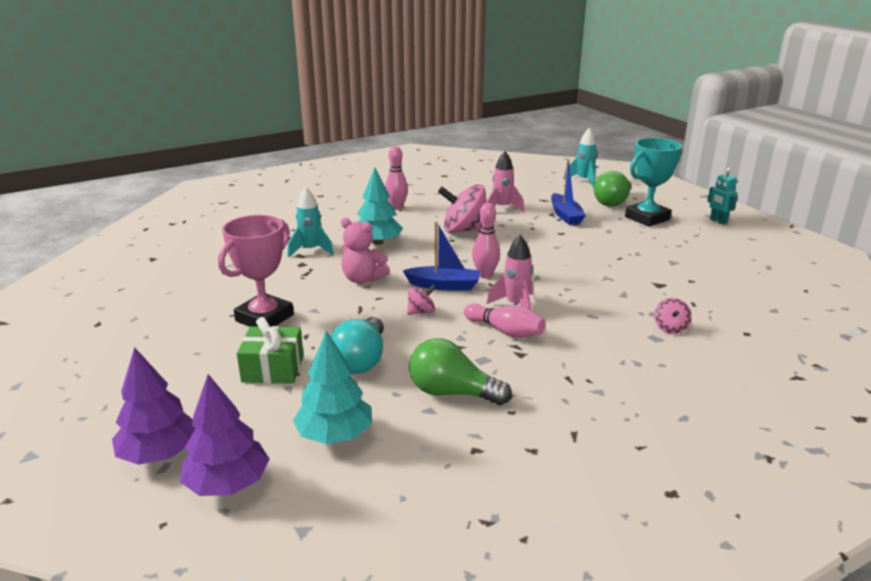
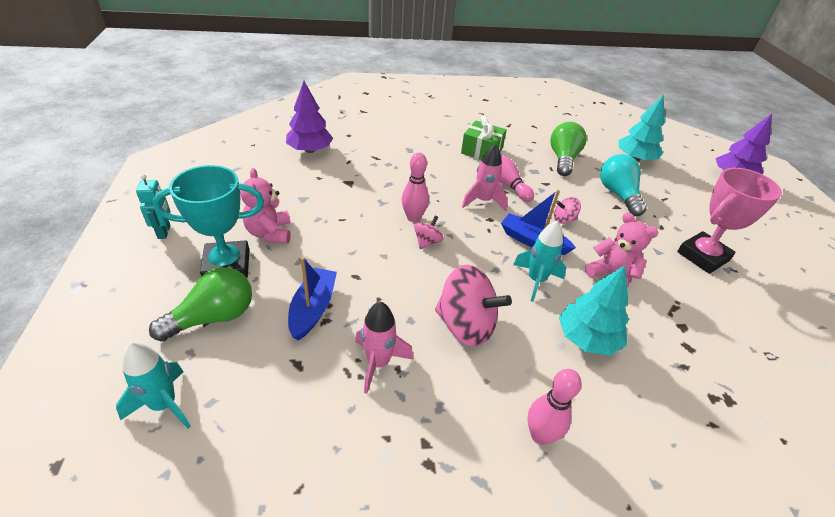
camera: 160 degrees left, 15 degrees up
(228, 484) = (688, 155): purple tree -> purple tree (310, 150)
(273, 368) = (681, 207): green gift -> green gift (481, 151)
(311, 250) = (675, 352): turquoise rocket -> turquoise rocket (536, 280)
(361, 360) = (618, 194): turquoise light bulb -> turquoise light bulb turned 45 degrees counterclockwise
(452, 392) = (563, 159): green light bulb -> green light bulb turned 120 degrees counterclockwise
(485, 275) = (487, 241): pink bowling pin -> pink bowling pin (413, 218)
(654, 237) = (269, 233): none -> pink teddy bear
(670, 328) = (391, 152): pink spinning top -> pink spinning top (427, 242)

